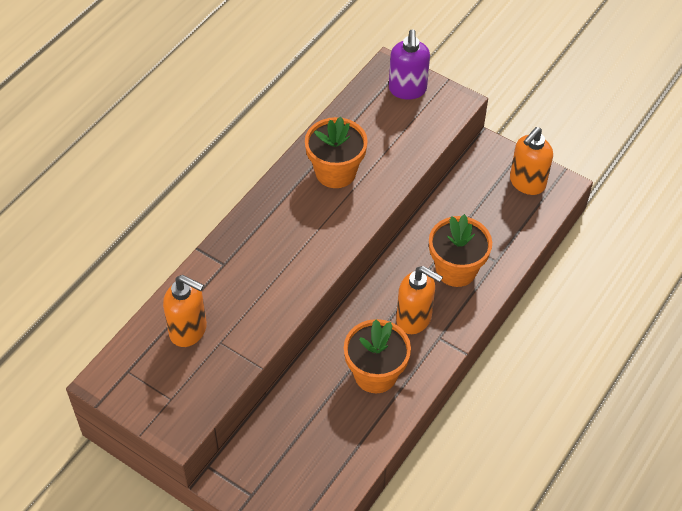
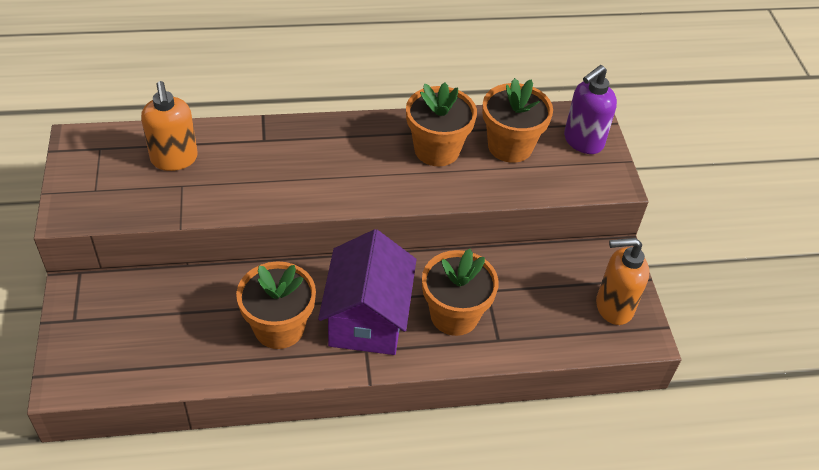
camera: 45 degrees right, 5 degrees down
(372, 131) = (510, 146): none -> orange flower pot
(414, 319) = (367, 318): orange soap dispenser -> purple house

